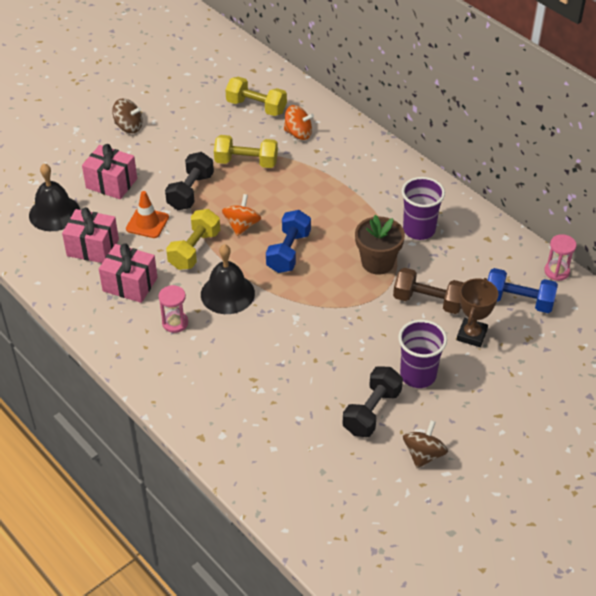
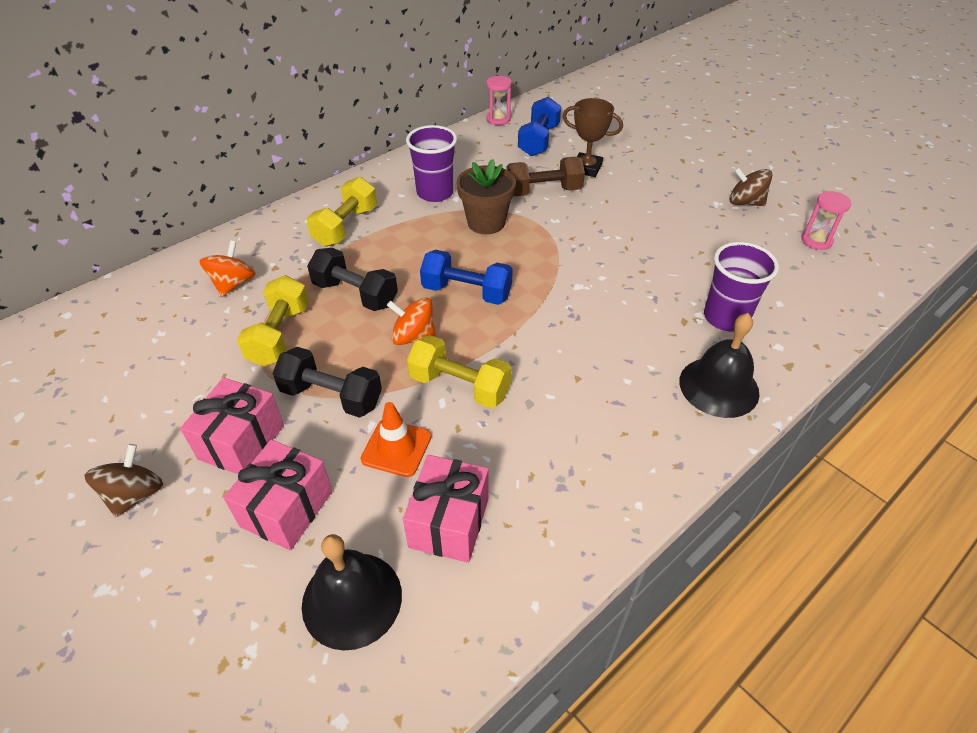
camera: 90 degrees left, 0 degrees up
(130, 284) = (533, 461): pink gift -> pink gift (242, 442)
(175, 323) = (604, 401): pink hourglass -> pink hourglass (816, 240)
(227, 293) = (544, 348): black bell -> black bell (719, 386)
(256, 107) = (154, 327): yellow dumbbell -> yellow dumbbell (346, 226)
(372, 411) = (703, 232): black dumbbell -> black dumbbell (355, 294)
(418, 375) = (646, 202): purple cup -> purple cup (726, 318)
(428, 301) = (543, 191): brown dumbbell -> brown dumbbell turned 60 degrees clockwise

